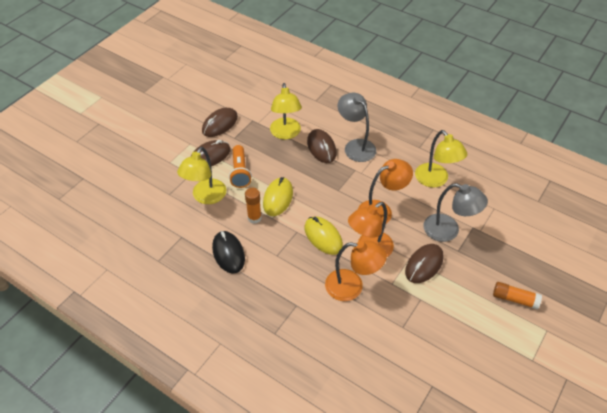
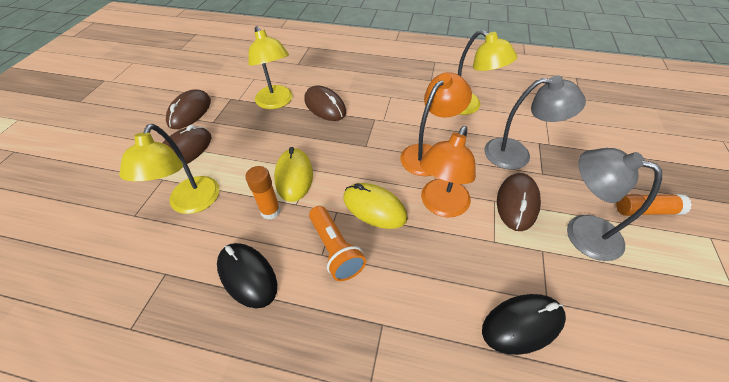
camera: 20 degrees left, 0 degrees up
(240, 172) = (232, 159): orange flashlight -> orange flashlight (335, 249)
(352, 286) = (447, 265): orange lamp -> none
(355, 146) = (363, 95): grey lamp -> grey lamp (581, 231)
(379, 333) = (522, 324): none -> black mouse

